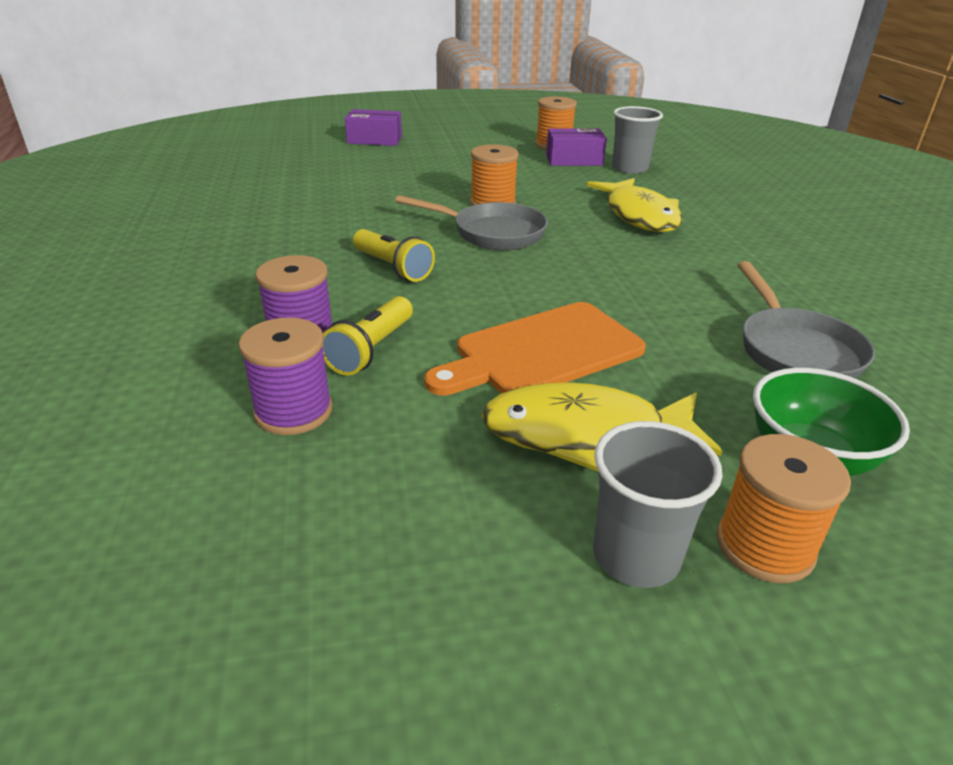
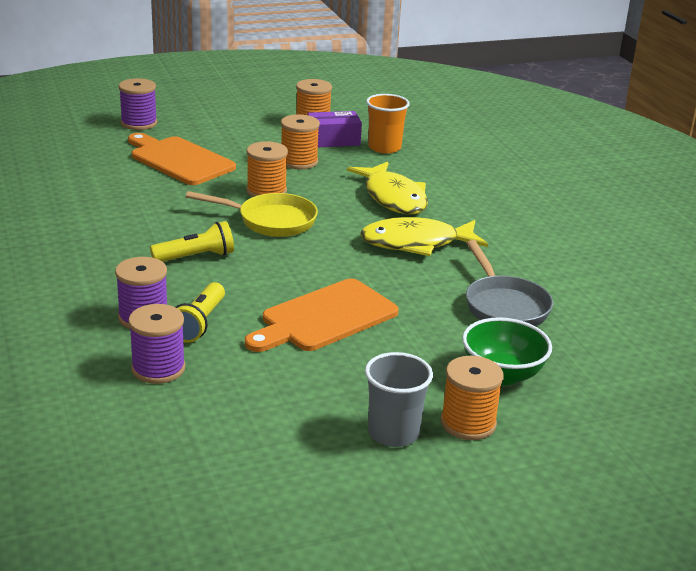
camera: 10 degrees left, 5 degrees down
(374, 140) = (139, 123): purple box -> purple spool
(393, 268) = (196, 257): yellow flashlight -> yellow flashlight turned 60 degrees counterclockwise
(405, 172) = (179, 160): none -> orange cutting board
(492, 233) = (271, 221): grey pan -> yellow pan
(534, 177) = (299, 162): none -> orange spool
(584, 434) = (359, 370): yellow fish -> yellow fish (416, 243)
(630, 168) = (384, 147): grey cup -> orange cup

